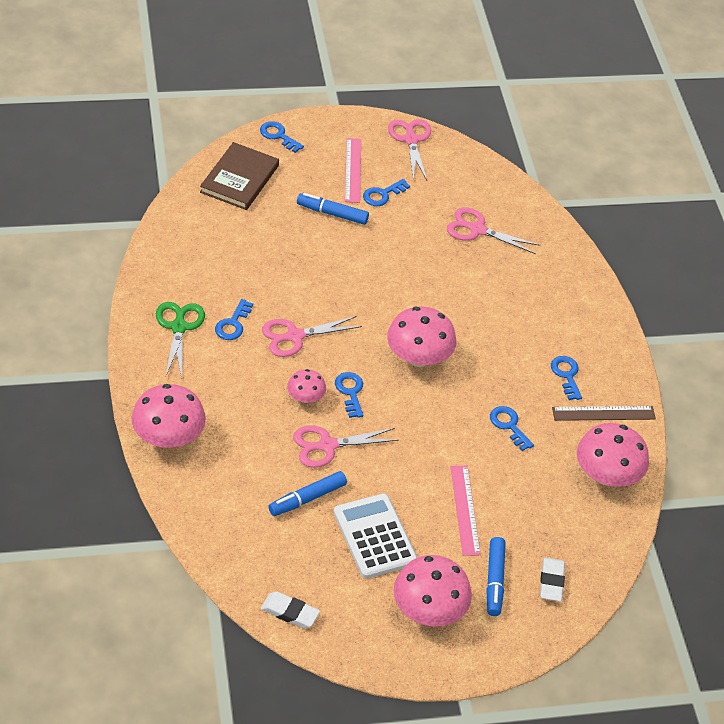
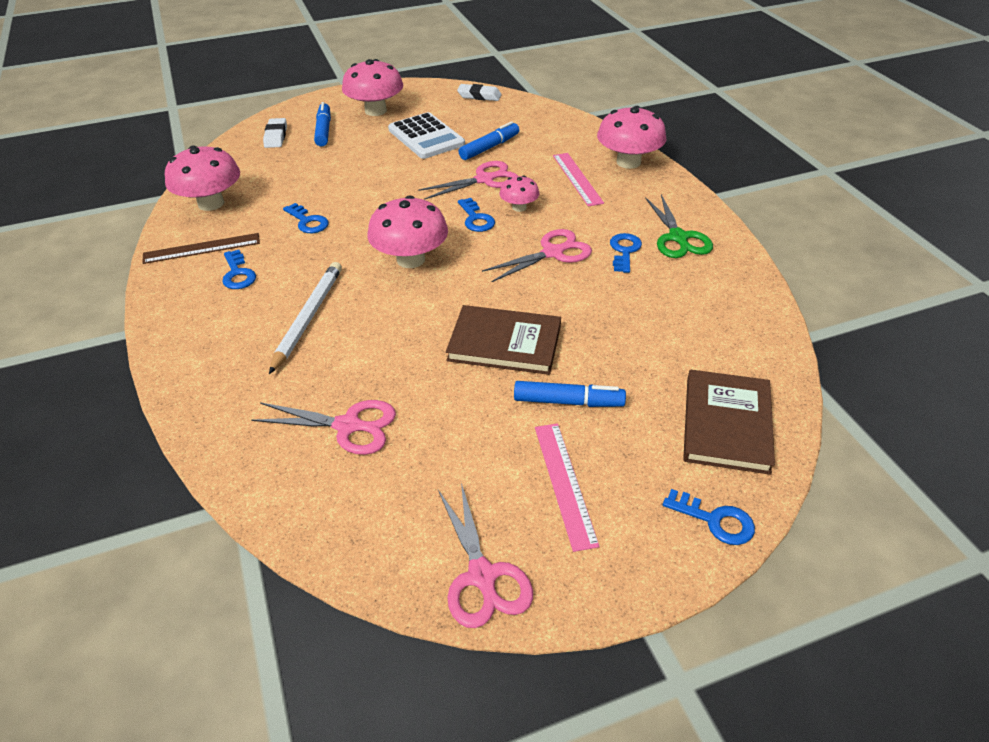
camera: 175 degrees right, 5 degrees down
(361, 263) = (504, 343): none -> brown book
(382, 195) = (504, 450): blue key -> none
(465, 510) = (350, 162): pink ruler -> pink ruler (577, 179)
(505, 318) = (308, 317): none -> white pencil

